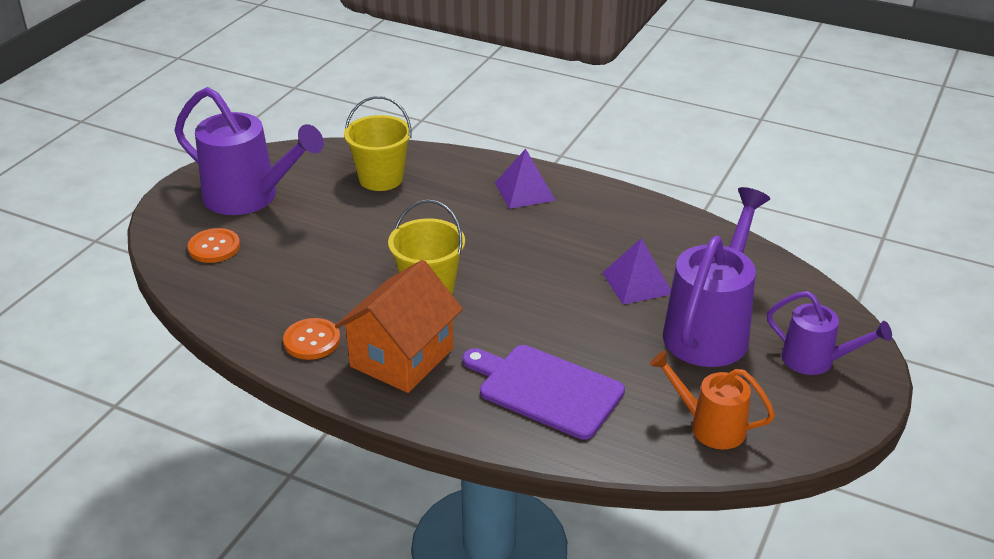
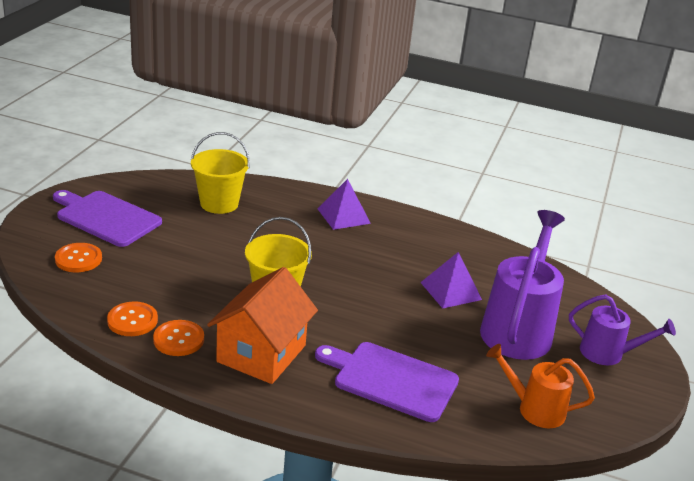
camera: 10 degrees left, 5 degrees down
(250, 198) = (106, 217): purple watering can -> purple cutting board
(264, 318) = (132, 320): none -> orange button

